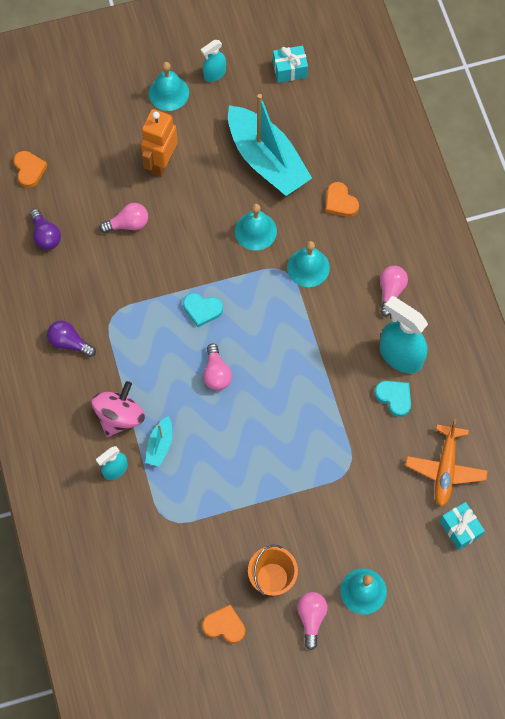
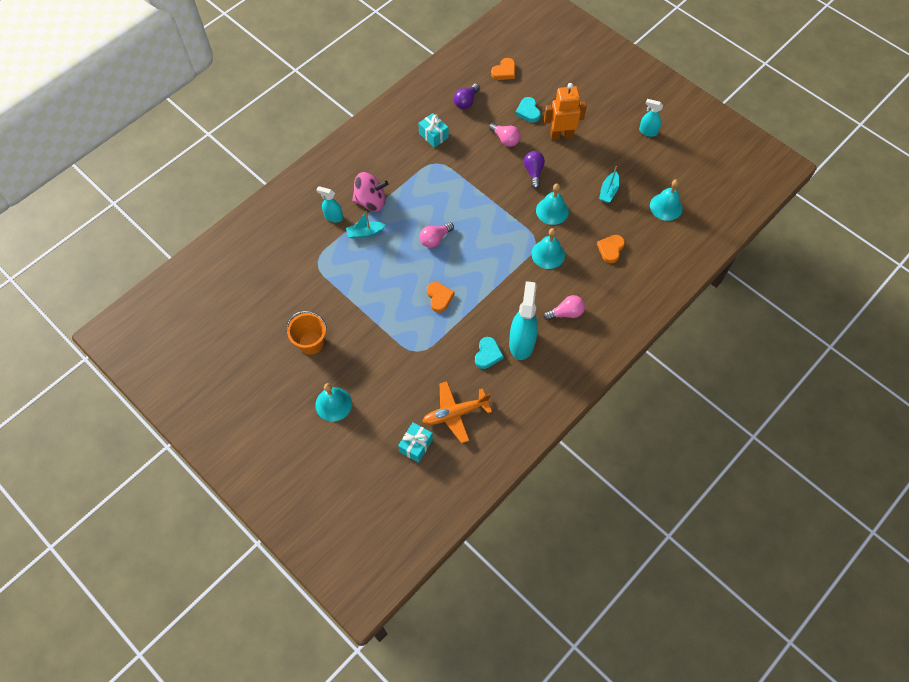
camera: 60 degrees right, 5 degrees down
(69, 343) = (403, 150): purple light bulb -> purple light bulb (533, 172)
(168, 93) = (614, 114): turquoise bell -> turquoise bell (666, 206)
(202, 310) = (474, 209): turquoise heart -> turquoise heart (528, 111)
(224, 625) = (263, 331): orange heart -> orange heart (439, 297)
(266, 160) = (608, 191): turquoise boat -> turquoise boat, size x0.43
(290, 70) = (686, 171): turquoise gift -> turquoise gift (433, 135)
(311, 618) = (296, 381): pink light bulb -> none

